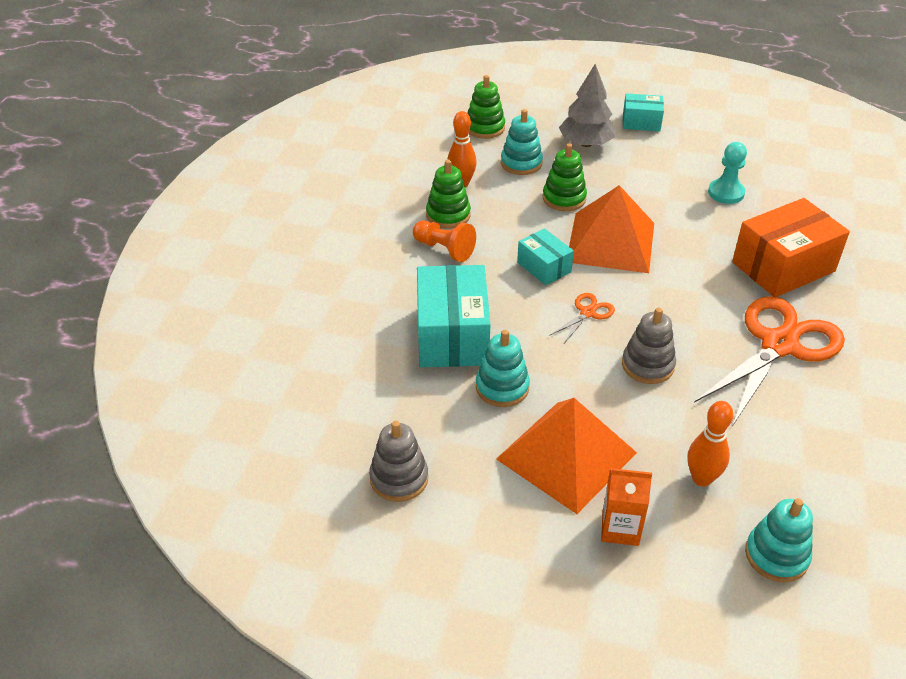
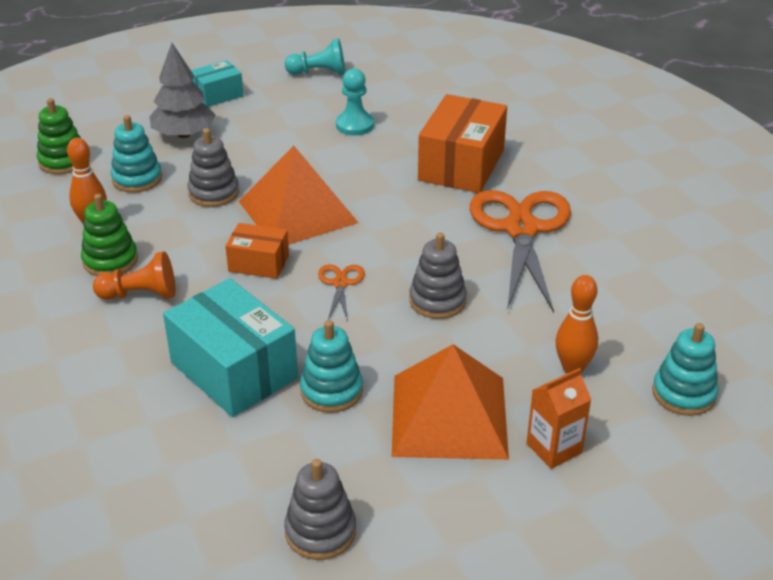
camera: 40 degrees left, 5 degrees down
(544, 267) = (259, 263): turquoise box -> orange box
(564, 198) = (214, 193): green stacking toy -> grey stacking toy
(740, 136) = (319, 73): none -> turquoise pawn

